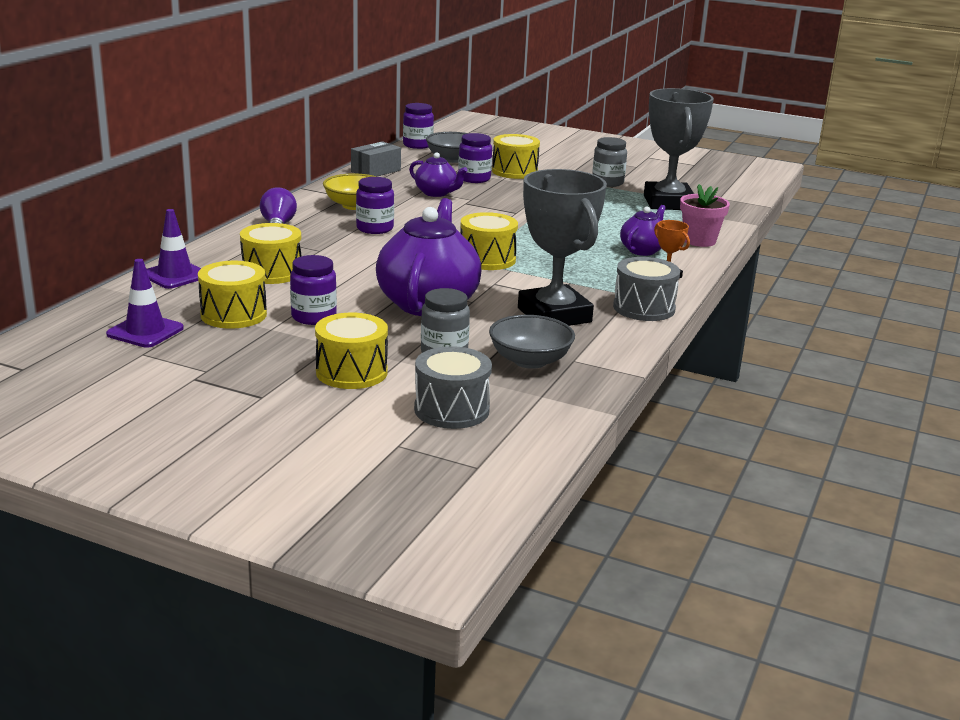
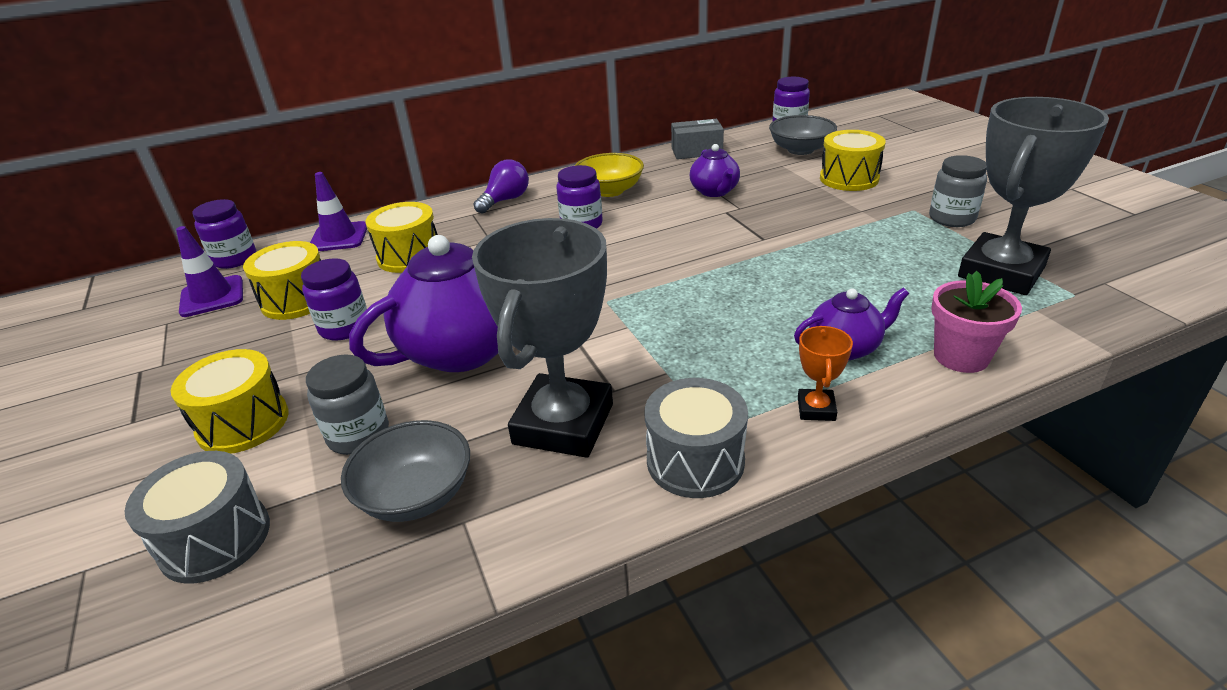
camera: 45 degrees right, 10 degrees up
(474, 179) = (785, 180): purple jar -> purple jar (235, 259)
(487, 259) = (626, 301): yellow drum -> none

